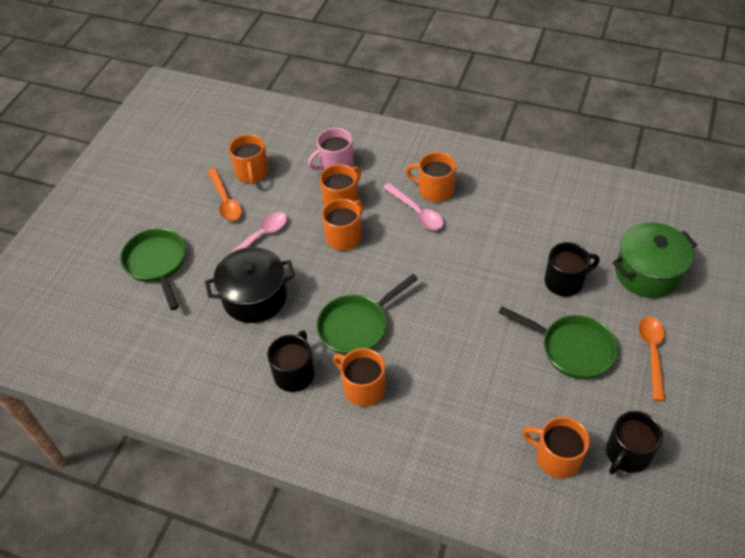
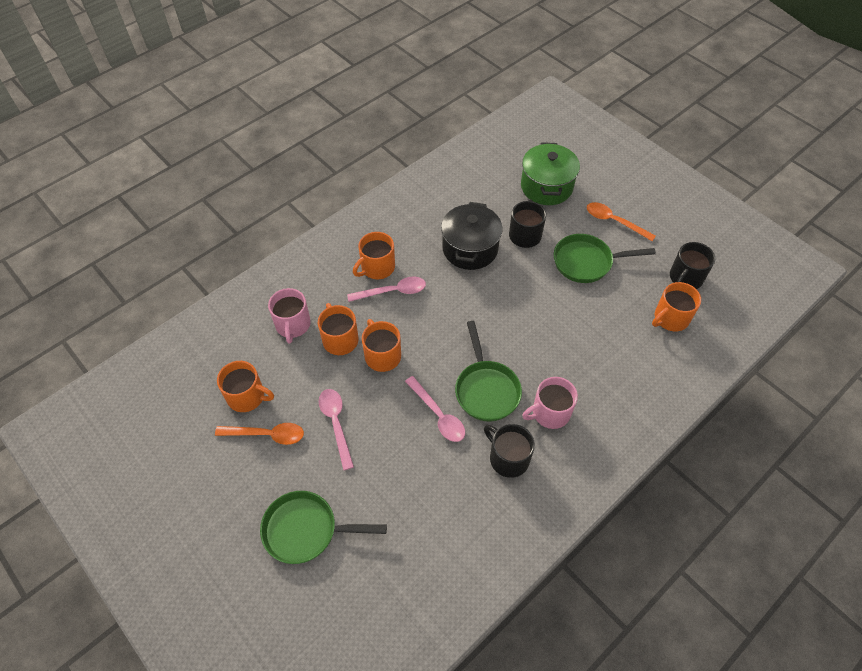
camera: 65 degrees left, 5 degrees up
(255, 297) = (406, 457): black pot -> black pot (470, 249)
(308, 302) = (438, 415): none -> pink spoon
(363, 387) = (550, 412): orange mug -> pink mug
(572, 349) = (586, 262): green pan -> green pan turned 150 degrees counterclockwise
(627, 454) = (685, 278): black mug -> black mug turned 60 degrees clockwise

